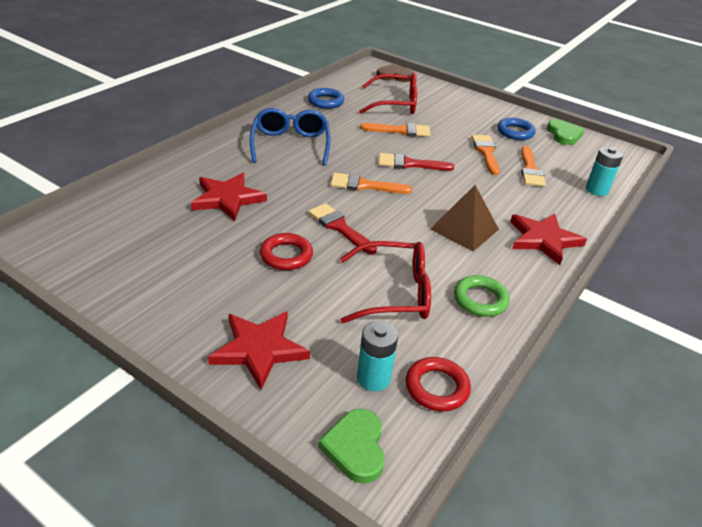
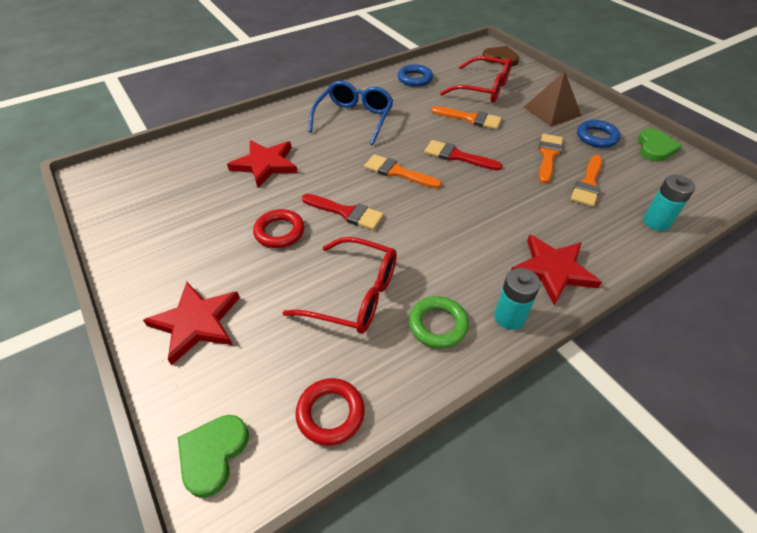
camera: 25 degrees right, 10 degrees up
(339, 227) = (346, 212): red brush -> red brush turned 135 degrees clockwise
(373, 378) = (276, 383): turquoise battery -> turquoise battery (509, 317)
(464, 229) = (471, 239): brown pyramid -> brown pyramid (552, 111)

